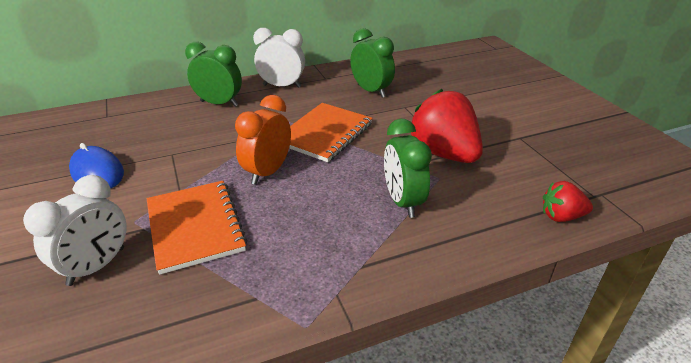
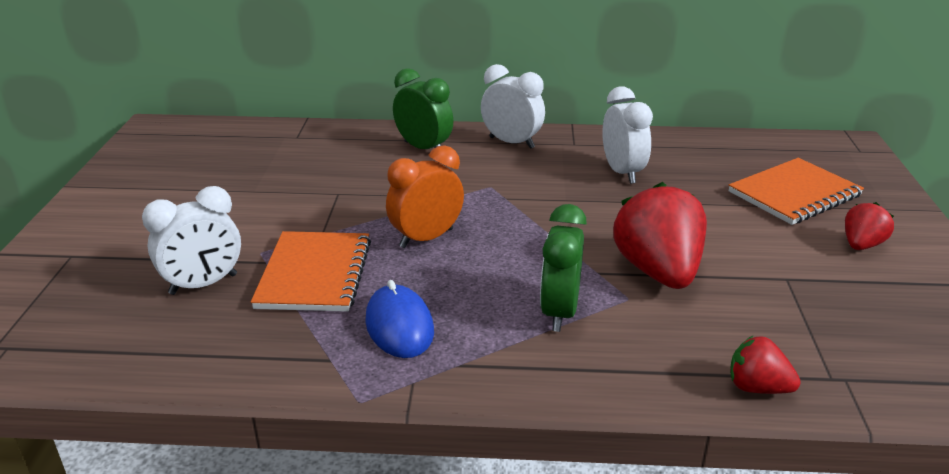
camera: 25 degrees right, 5 degrees down
(97, 172) = (254, 194): blue mouse -> blue mouse (399, 326)
(325, 134) = (523, 211): orange notebook -> orange notebook (794, 194)
(371, 91) = (622, 172): green clock -> white clock
(542, 105) = (861, 245): none -> red strawberry

